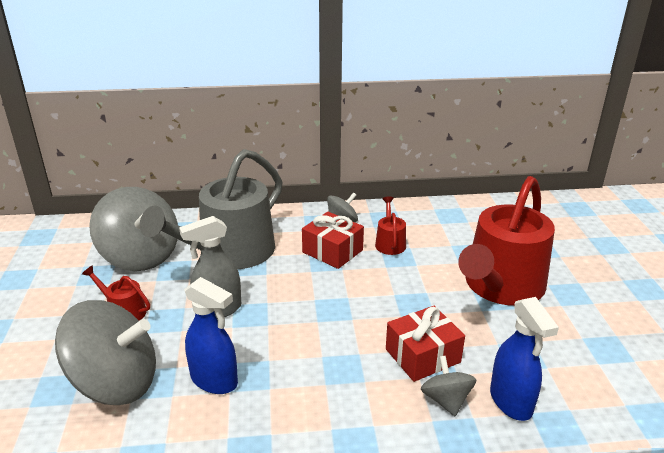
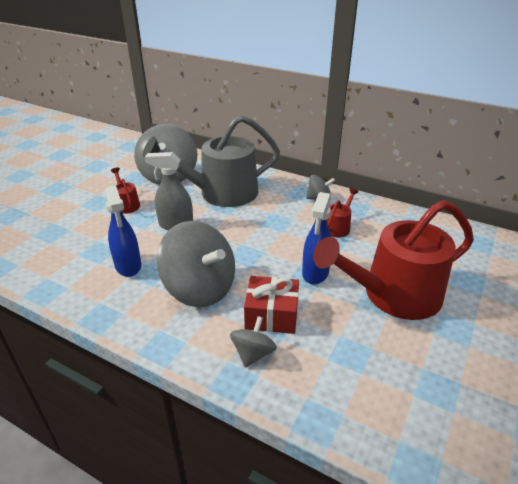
camera: 35 degrees right, 5 degrees up
(116, 382) = (80, 242): grey spinning top -> grey spinning top (200, 288)
(332, 251) = (289, 217): red gift -> none
(511, 401) = (300, 382): blue spray bottle -> blue spray bottle (315, 273)

